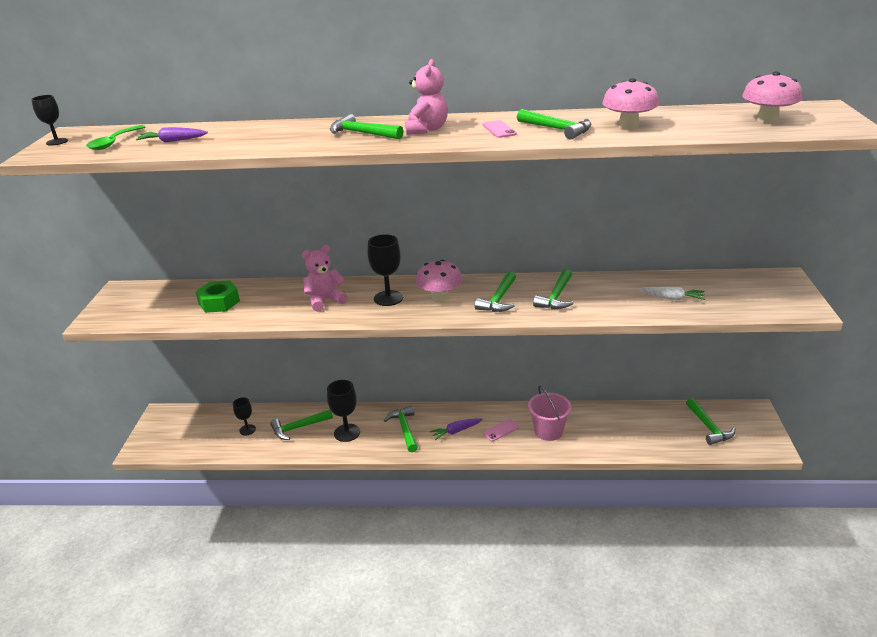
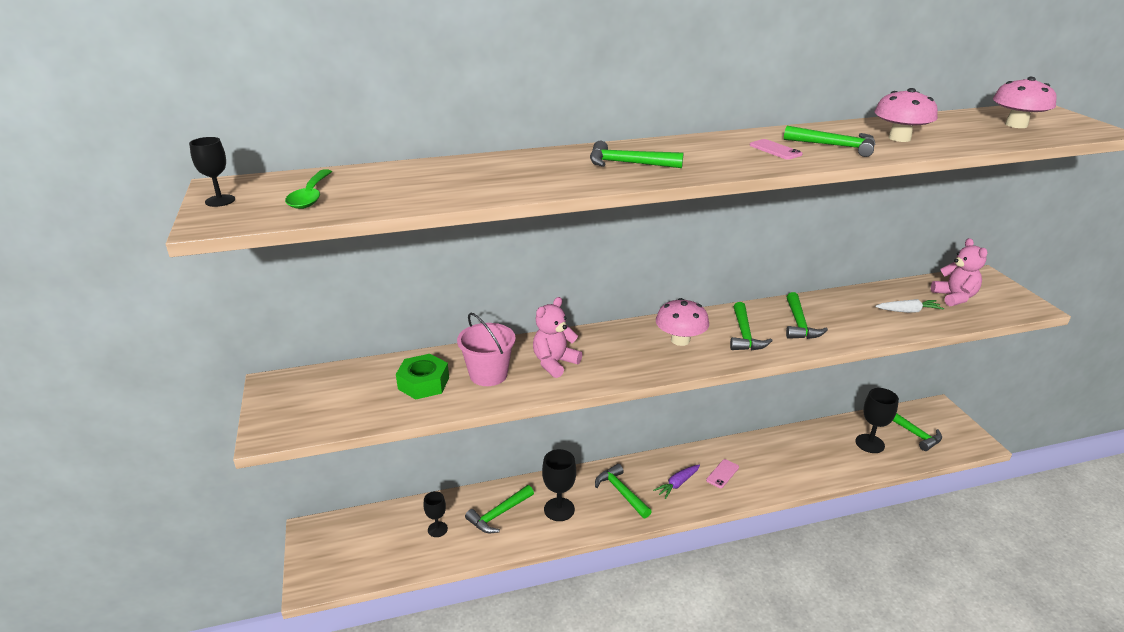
camera: 20 degrees left, 0 degrees up
(172, 141) = (393, 189): purple carrot -> none
(388, 298) = (625, 350): black goblet -> black goblet (869, 443)
(426, 130) = (696, 154): pink teddy bear -> pink teddy bear (954, 297)
(548, 431) = (770, 465): pink bucket -> pink bucket (488, 374)

